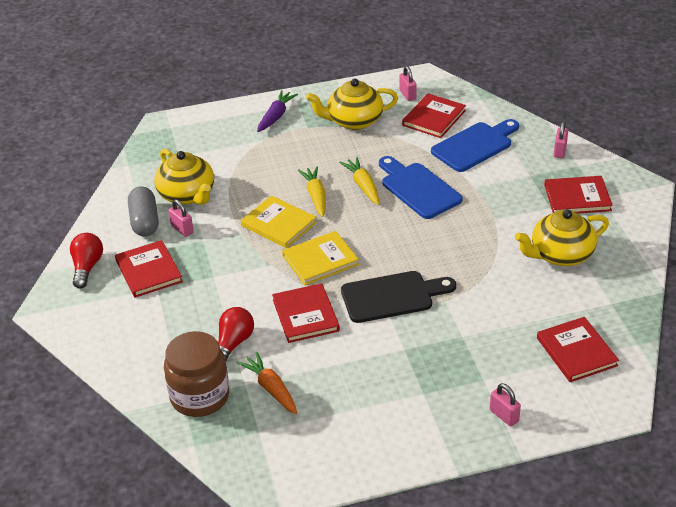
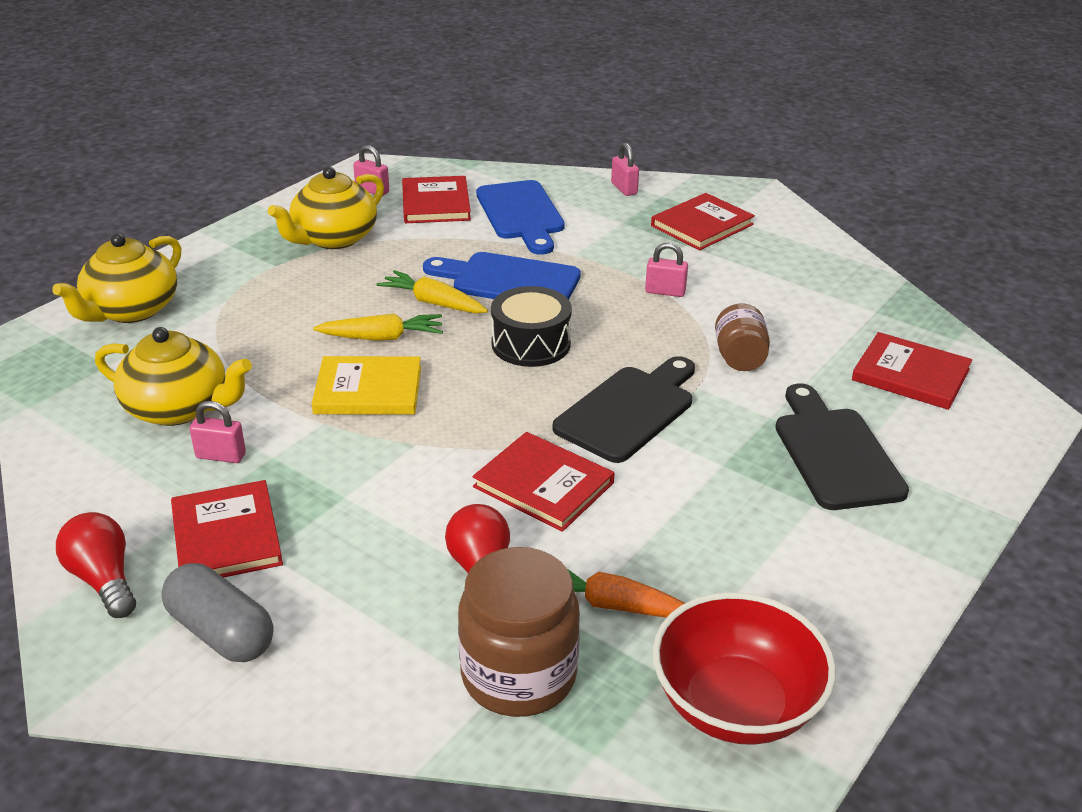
camera: 40 degrees left, 5 degrees down
(144, 221) = (142, 471): grey capsule -> grey capsule (221, 632)
(148, 271) = (226, 536): red book -> red book turned 45 degrees clockwise
(272, 460) = (735, 705): none -> red bowl
(276, 116) = (213, 268): purple carrot -> none
(316, 196) = (382, 337): yellow carrot -> yellow carrot turned 135 degrees clockwise
(320, 260) = (480, 409): yellow book -> none
(386, 234) = (531, 344): none -> black drum
(471, 373) = (834, 453): none -> black cutting board
(475, 145) = (521, 214): blue cutting board -> blue cutting board turned 150 degrees clockwise
(489, 294) = (739, 358): none -> brown jar
(504, 416) = (934, 482): pink padlock -> pink padlock (665, 292)
(560, 255) = (759, 285): yellow teapot -> yellow teapot (131, 310)

